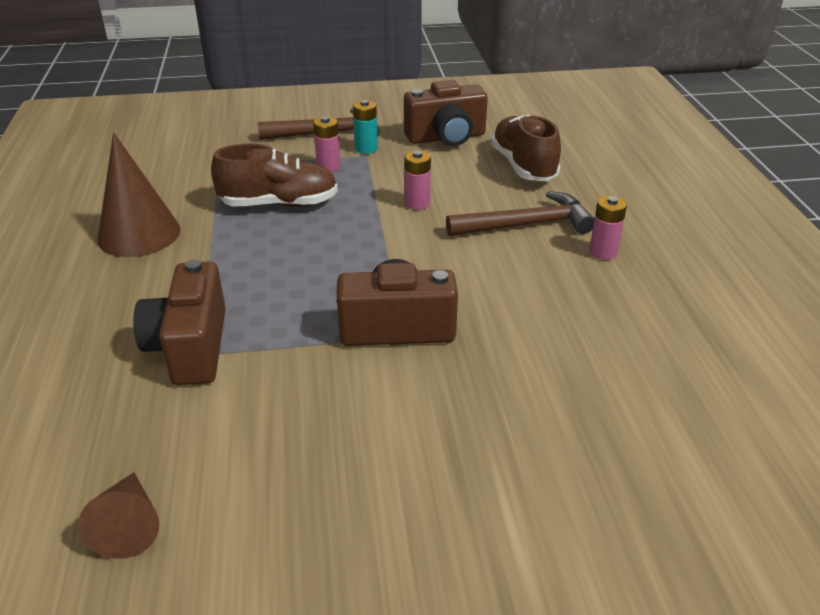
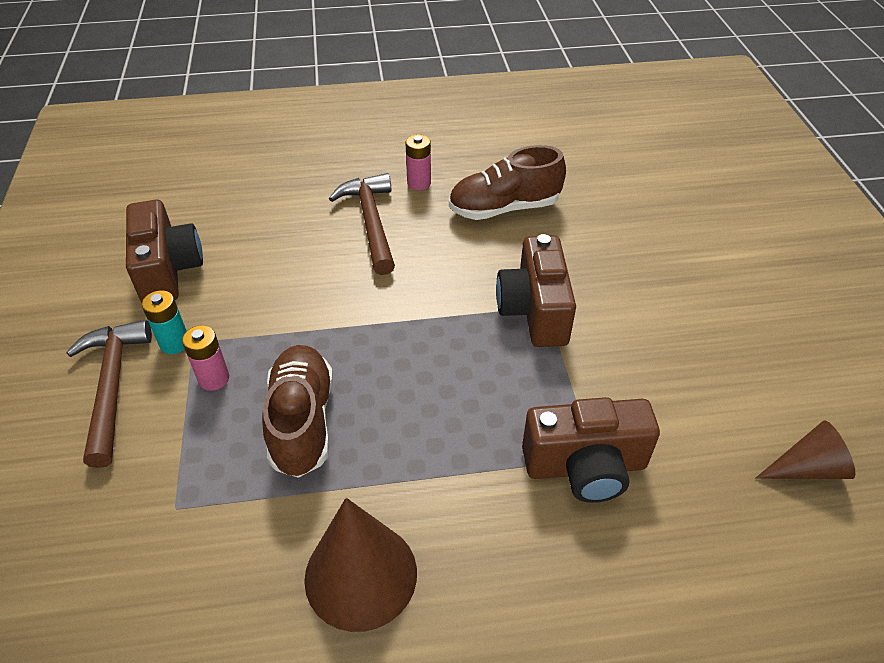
camera: 90 degrees left, 10 degrees up
(417, 203) = (320, 296): pink battery -> none
(523, 166) = (255, 216): brown shoe -> brown shoe (504, 208)

